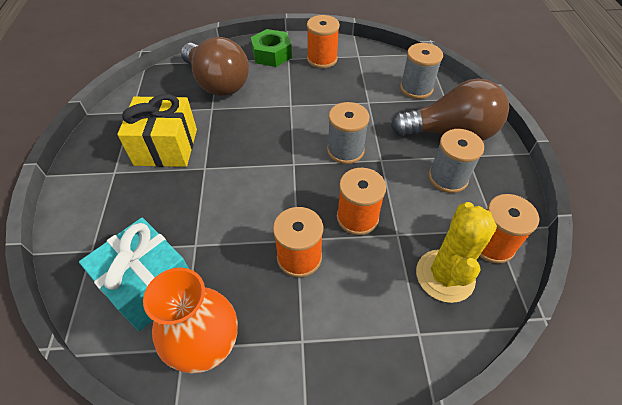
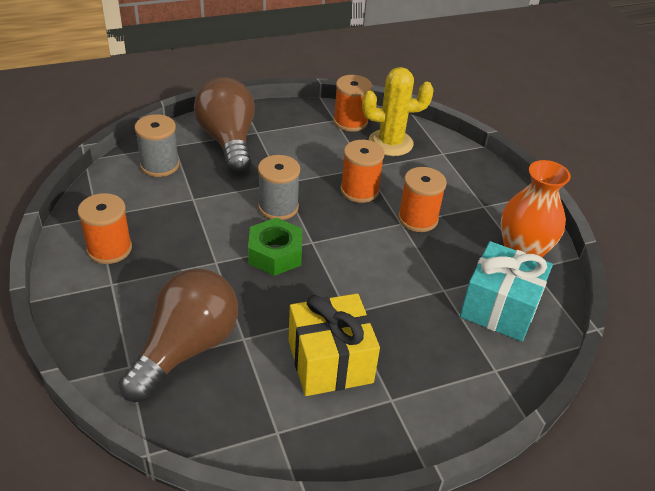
camera: 110 degrees left, 10 degrees down
(271, 54) = (103, 304): green nut -> green nut (275, 254)
(448, 178) = (289, 142): grey spool -> none

